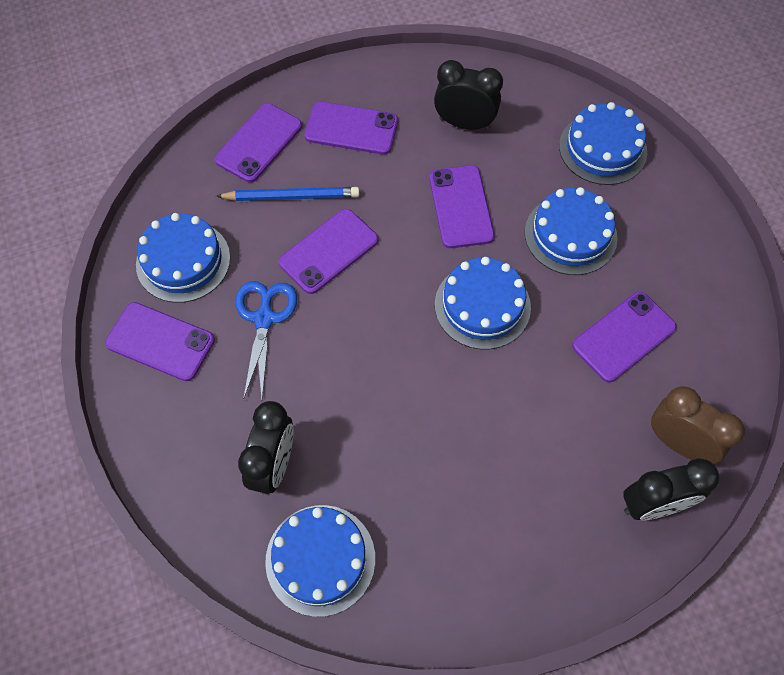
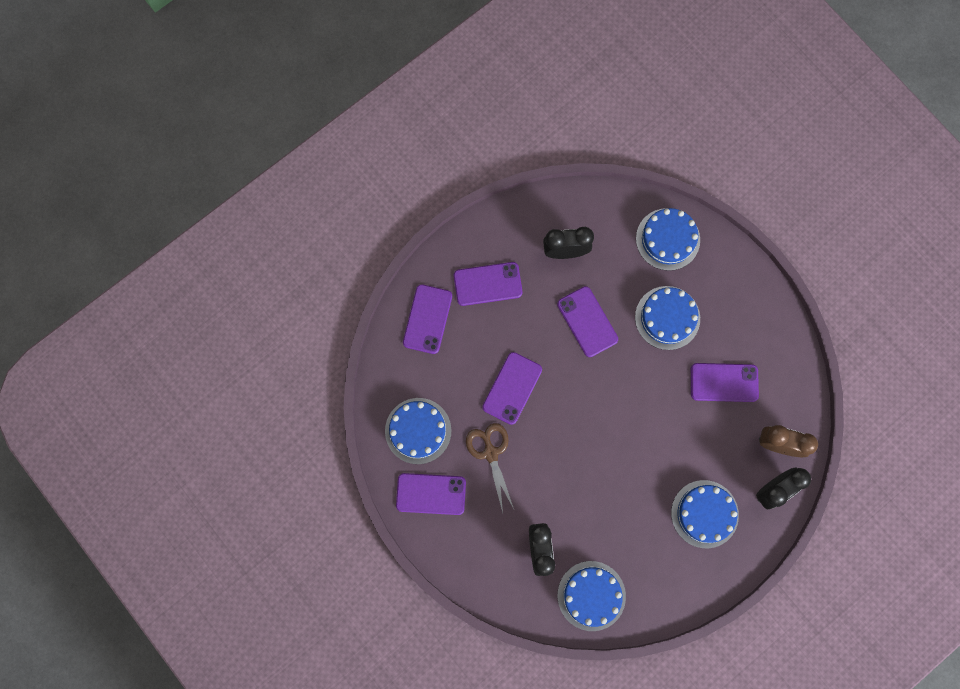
camera: 20 degrees left, 15 degrees up
(264, 319) = (490, 453): blue scissors -> brown scissors
(291, 197) = (469, 355): blue pencil -> none
(482, 306) = (627, 392): blue cake -> blue cake (704, 514)
(623, 336) = (724, 382): purple phone -> purple phone turned 60 degrees clockwise

